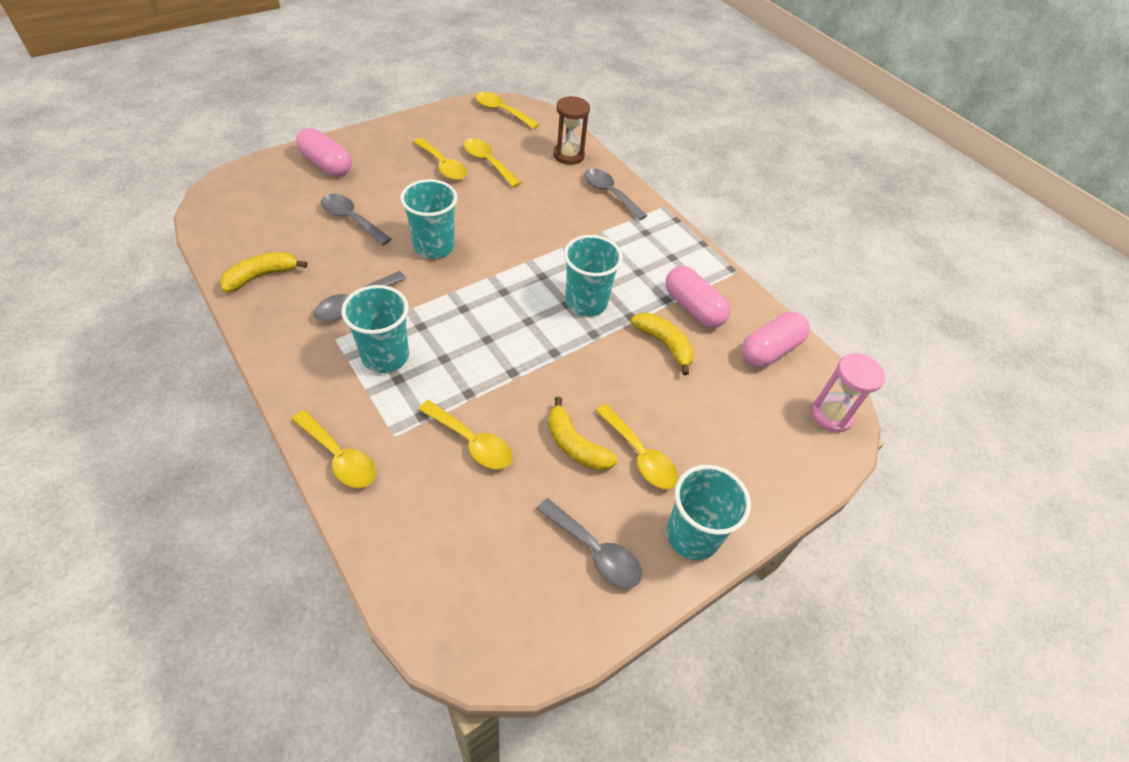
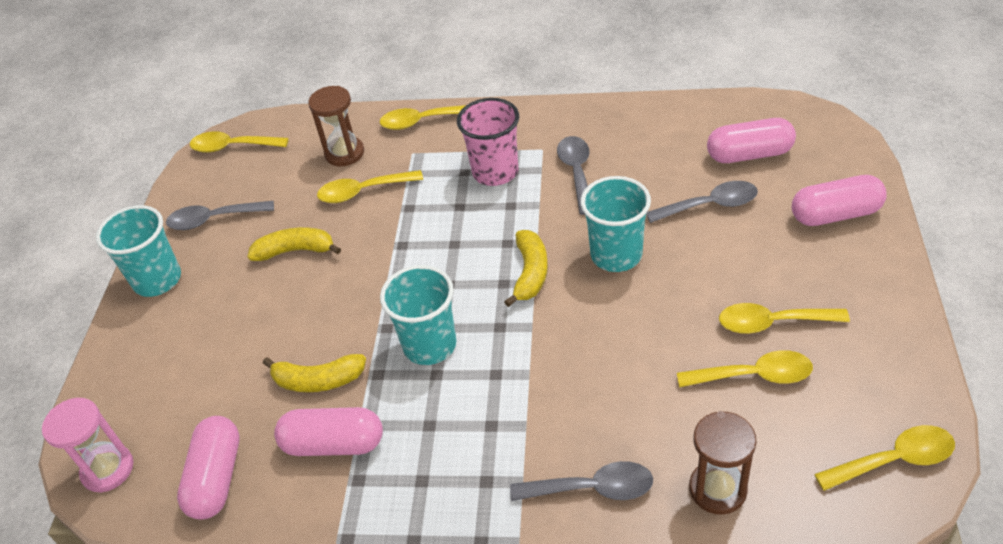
camera: 140 degrees right, 5 degrees down
(261, 276) = (661, 124): yellow banana -> yellow banana (530, 273)
(279, 217) = (749, 154): none -> pink capsule
(385, 356) = (495, 172): turquoise cup -> pink cup
(428, 497) = (344, 153): none -> brown hourglass
(640, 455) = (243, 287): yellow spoon -> yellow spoon (233, 147)

